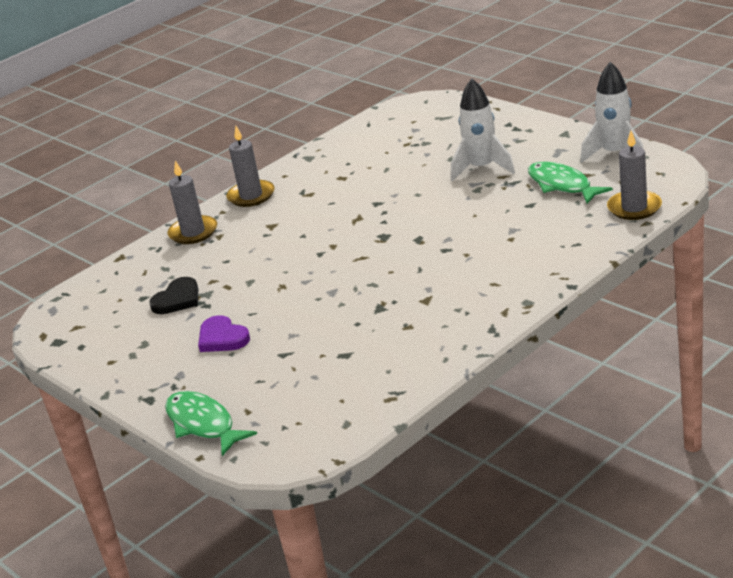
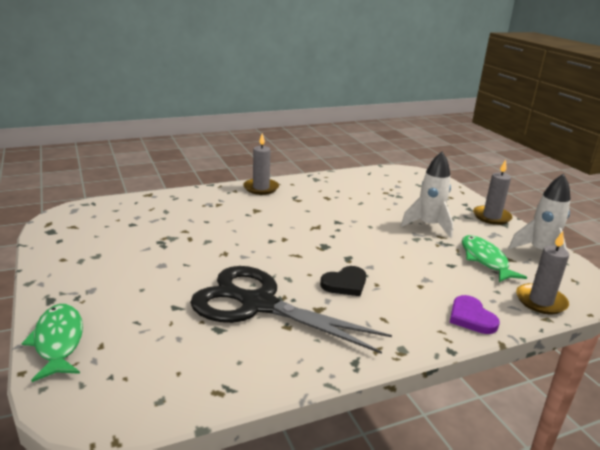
camera: 15 degrees right, 5 degrees down
(178, 299) = (150, 234): black heart -> black heart (345, 284)
(193, 232) = (205, 196): grey candle -> grey candle (491, 217)
(222, 338) = (148, 274): purple heart -> purple heart (471, 317)
(364, 319) = (258, 304): none -> black scissors

